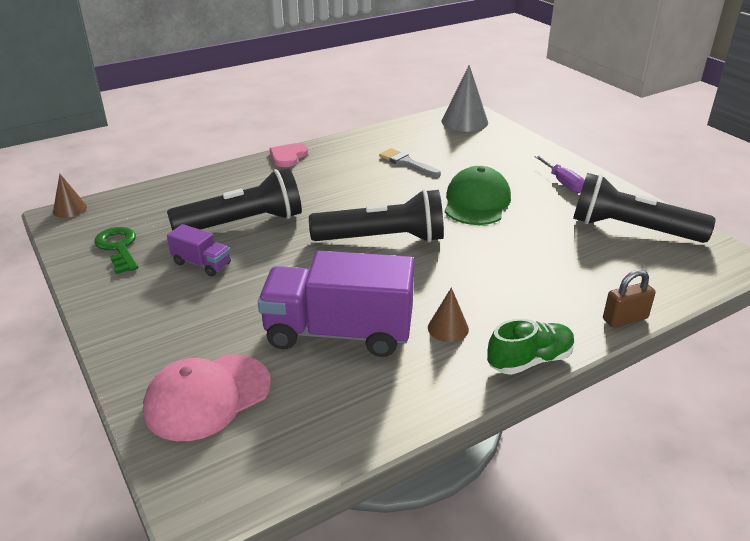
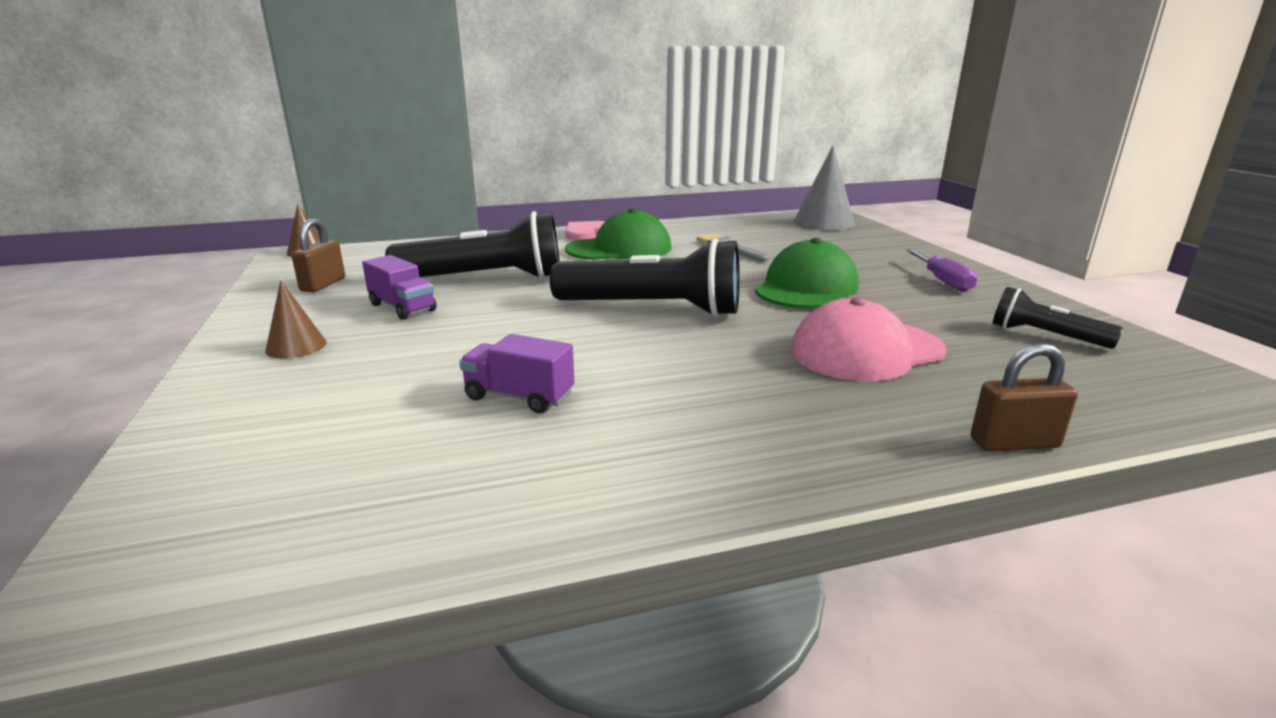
camera: 15 degrees right, 10 degrees down
(118, 247) = (323, 284): green key -> brown padlock
(207, 397) = (266, 444): pink cap -> pink cap (866, 351)
(325, 174) = (619, 249): none -> green cap
(339, 332) = (519, 396): purple truck -> purple truck, size x0.47
(448, 328) = (690, 414): brown cone -> brown cone (296, 346)
(530, 360) = (813, 476): green shoe -> none
(631, 229) = (1045, 336): black flashlight -> black flashlight, size x0.53

